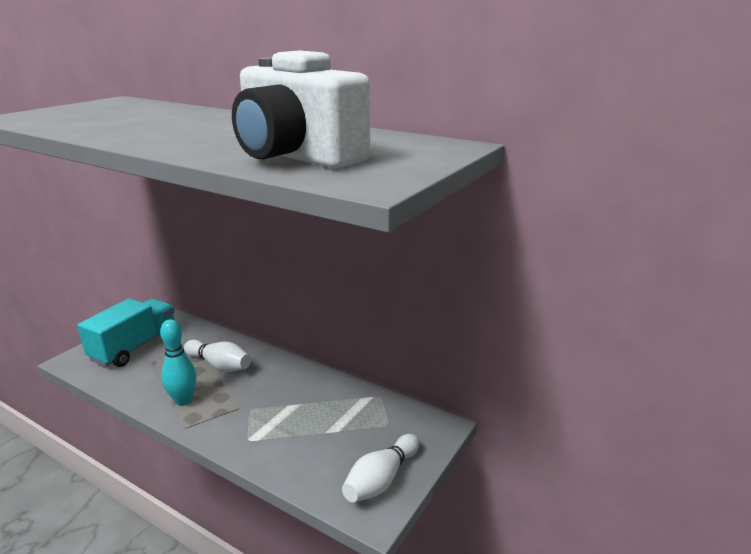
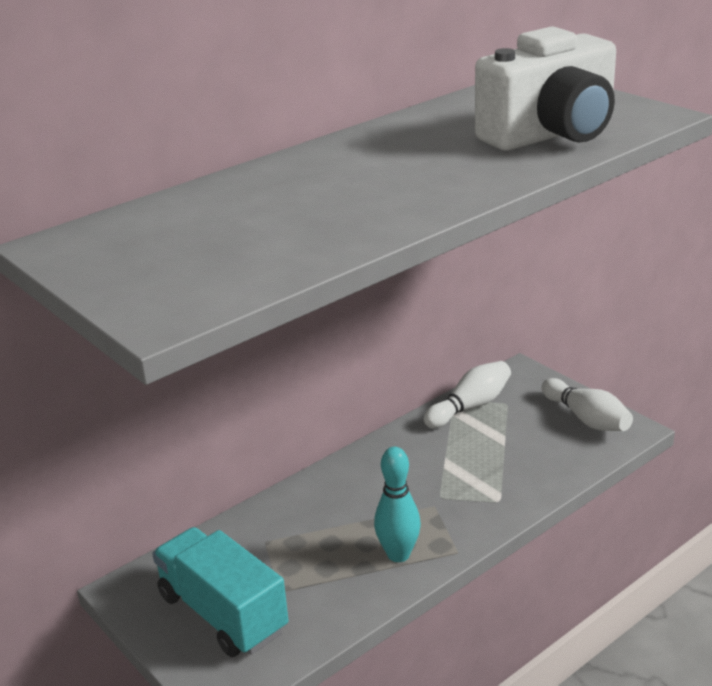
camera: 70 degrees left, 5 degrees up
(219, 365) = (327, 521): white bowling pin -> white bowling pin (470, 406)

